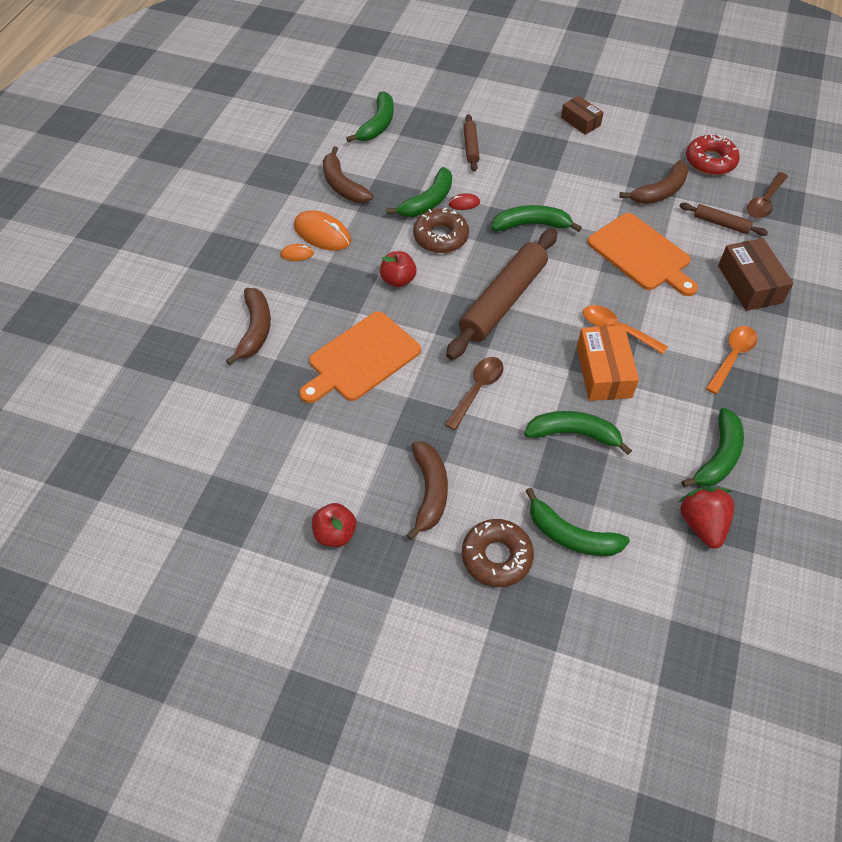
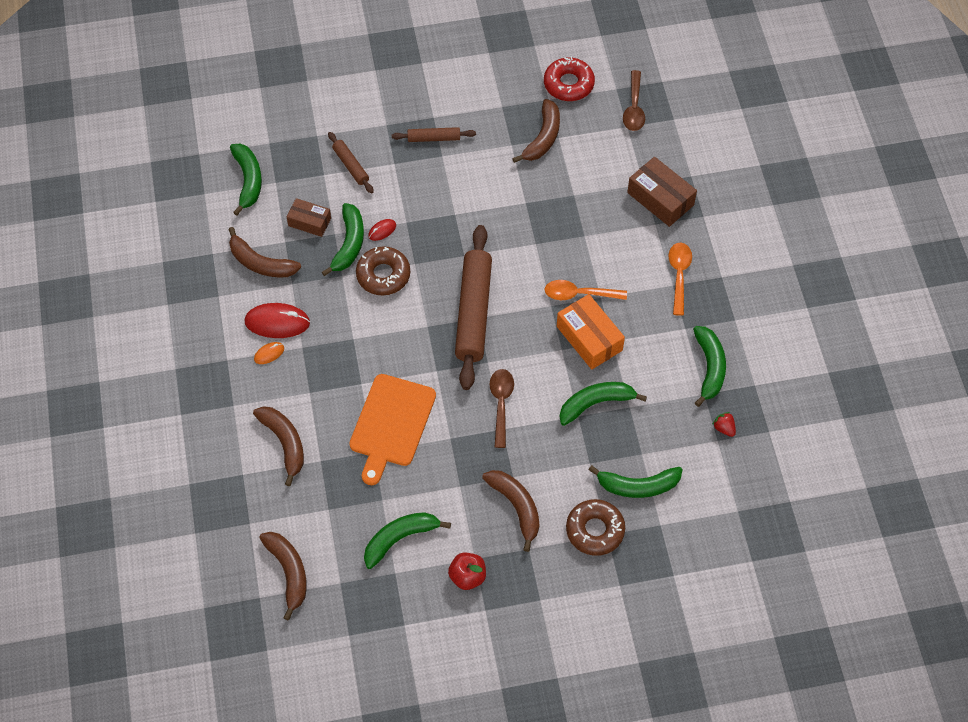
camera: 30 degrees left, 5 degrees up
(173, 441) = (288, 572): none -> brown banana
(322, 234) = (277, 322): orange mouse -> red mouse
(398, 280) = (374, 336): red apple -> none
(531, 225) = (453, 225): green banana -> green banana (400, 538)
(580, 121) = (433, 91): brown box -> brown box (309, 222)
(641, 254) = (560, 211): orange cutting board -> none
(702, 524) = (724, 428): red strawberry -> red strawberry, size x0.51
(721, 224) = (609, 148): brown rolling pin -> brown rolling pin (434, 138)

